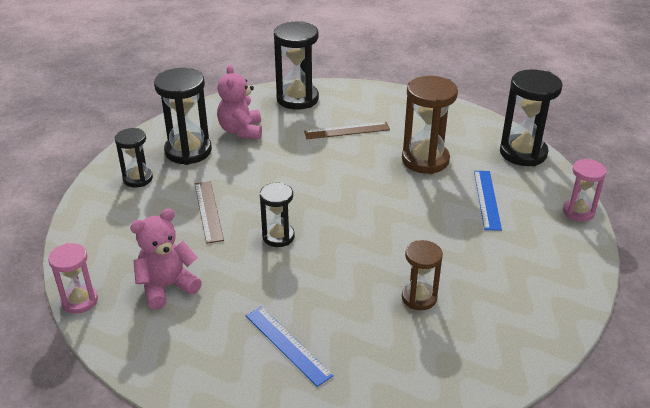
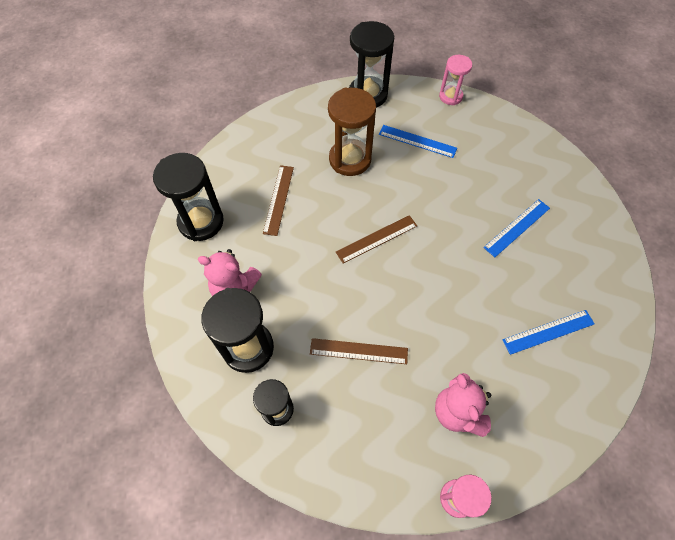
camera: 70 degrees left, 25 degrees up
(278, 237) = (416, 301): black hourglass -> none
(338, 197) = (377, 239): none -> brown ruler
(419, 298) = (517, 227): brown hourglass -> blue ruler

